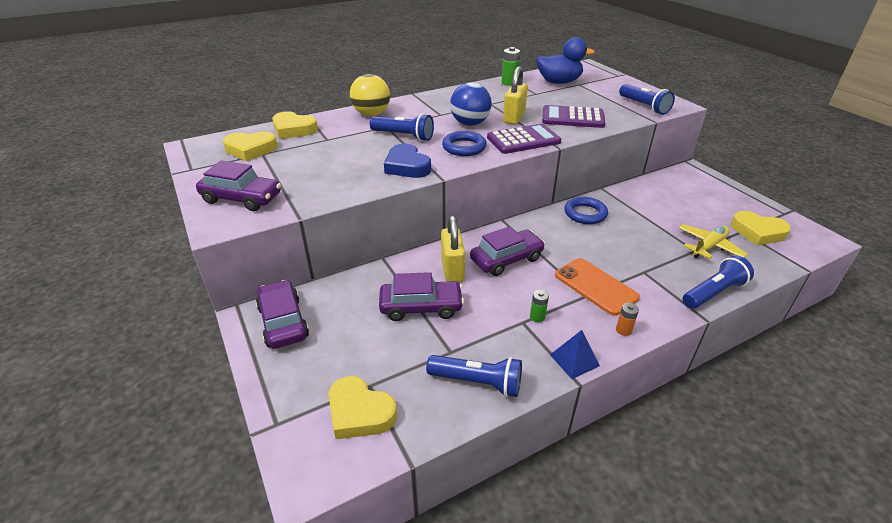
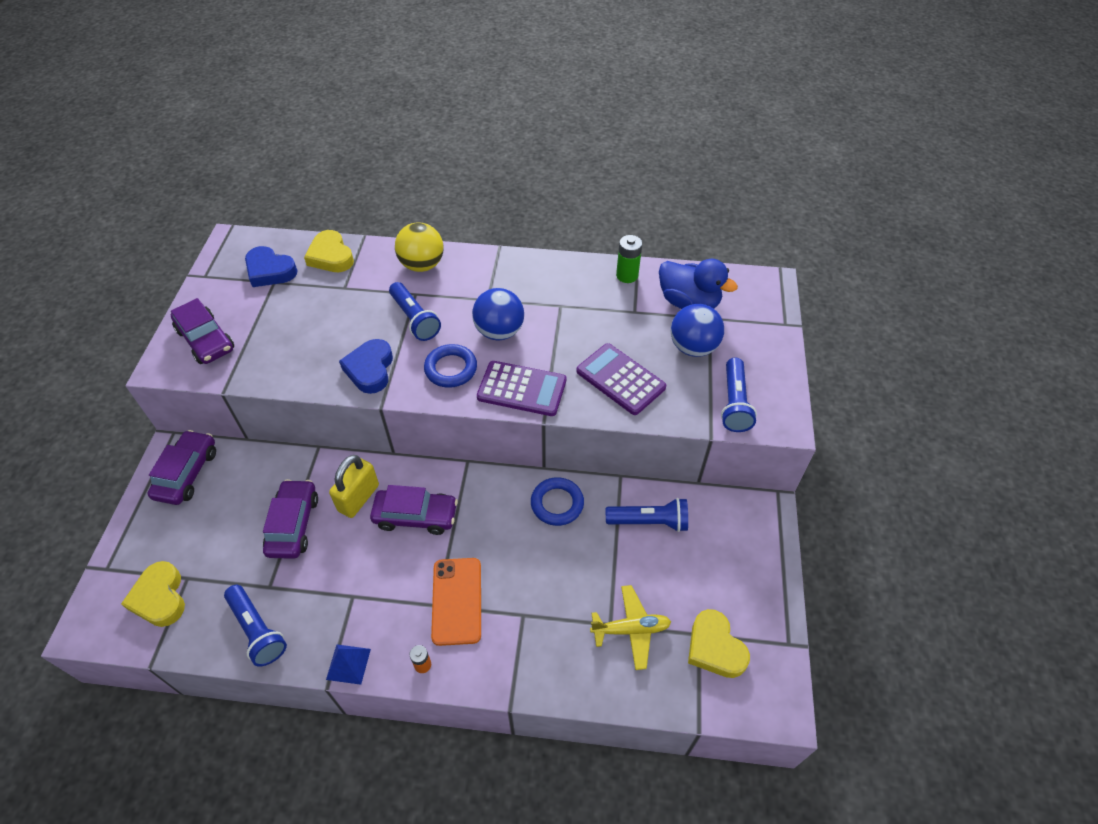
camera: 35 degrees right, 15 degrees up
(251, 150) = (270, 271): yellow heart -> blue heart
(421, 307) = (293, 524): purple car -> purple car turned 120 degrees counterclockwise
(514, 118) = (556, 345): yellow padlock -> none
(537, 317) = (369, 599): green battery -> none
(589, 95) = (693, 347): none -> blue ball
(713, 293) = (557, 685): blue flashlight -> blue flashlight (649, 521)

